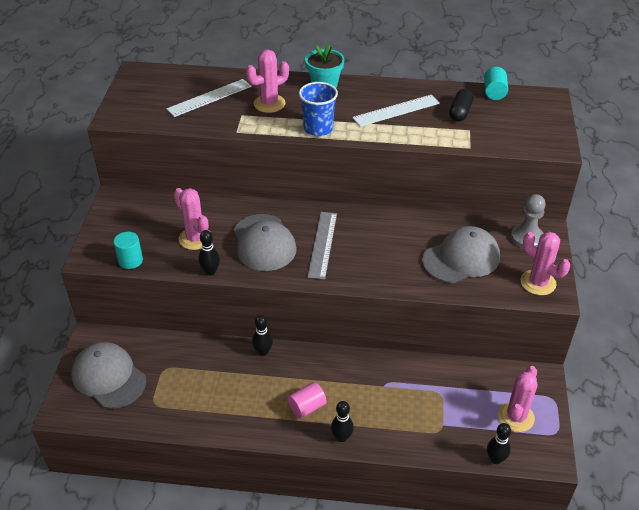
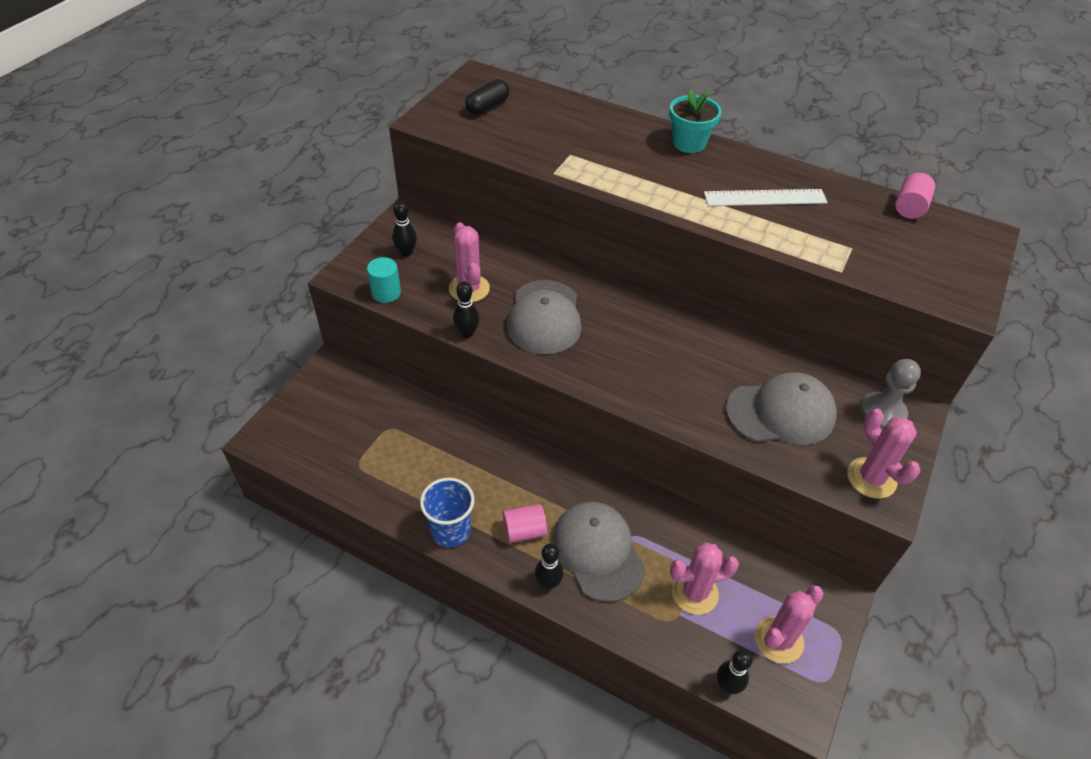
camera: 20 degrees right, 5 degrees up
(109, 377) = (326, 418): grey cap -> grey cap (597, 552)
(209, 97) = (543, 124): white ruler -> none
(263, 351) = (505, 446): black bowling pin -> black bowling pin (406, 252)
(269, 104) = (610, 149): pink cactus -> pink cactus (694, 593)
(318, 128) = (654, 195): blue cup -> blue cup (451, 531)
(322, 244) = (613, 340): grey ruler -> none
(460, 112) = (850, 222): black capsule -> black capsule (487, 106)
(494, 92) = (909, 208): turquoise cylinder -> pink cylinder

